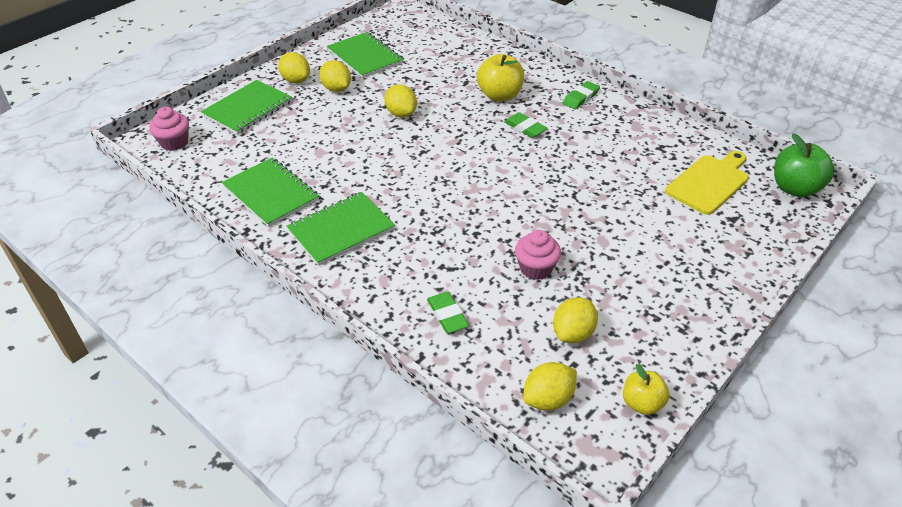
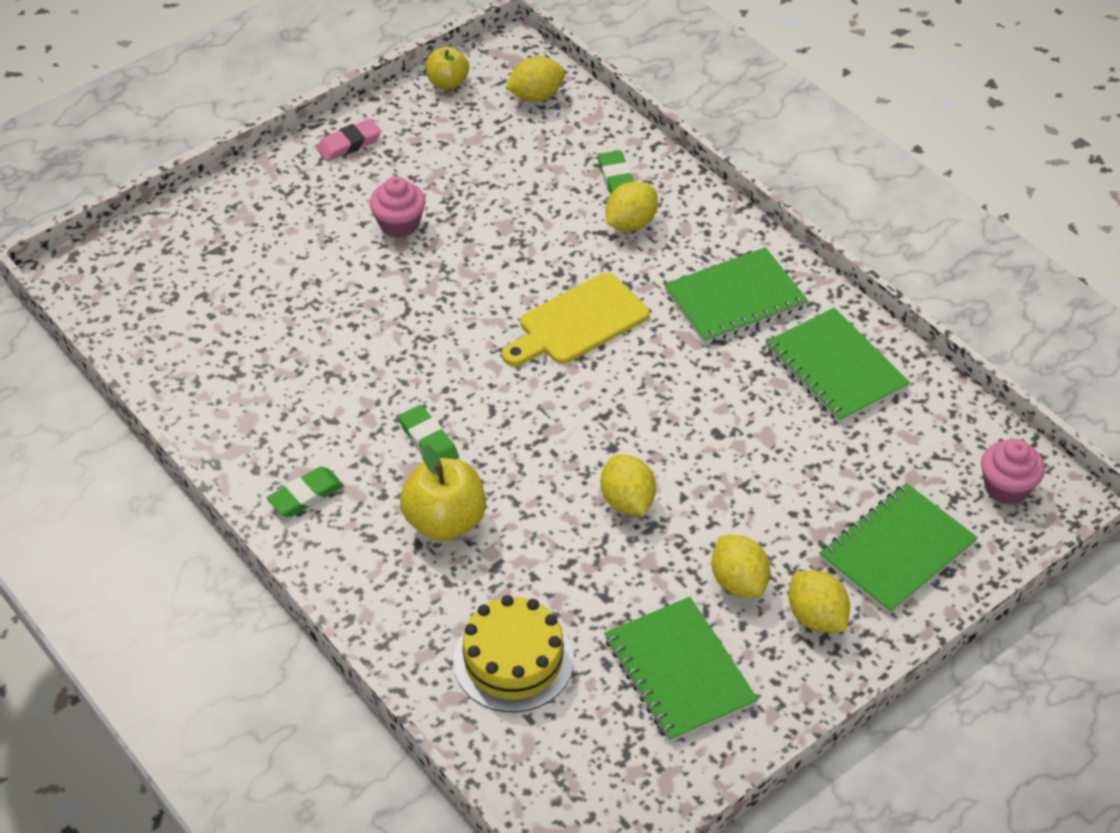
camera: 170 degrees left, 5 degrees up
(445, 53) = (513, 660): none -> yellow cake
(535, 268) = (499, 219): pink cupcake -> pink cupcake (399, 224)
(573, 333) = (486, 147): yellow lemon -> yellow lemon (630, 223)
(694, 320) = (349, 144): none -> pink eraser
(709, 182) = (208, 305): yellow cutting board -> yellow cutting board (578, 322)
(794, 188) = (99, 281): green apple -> none

